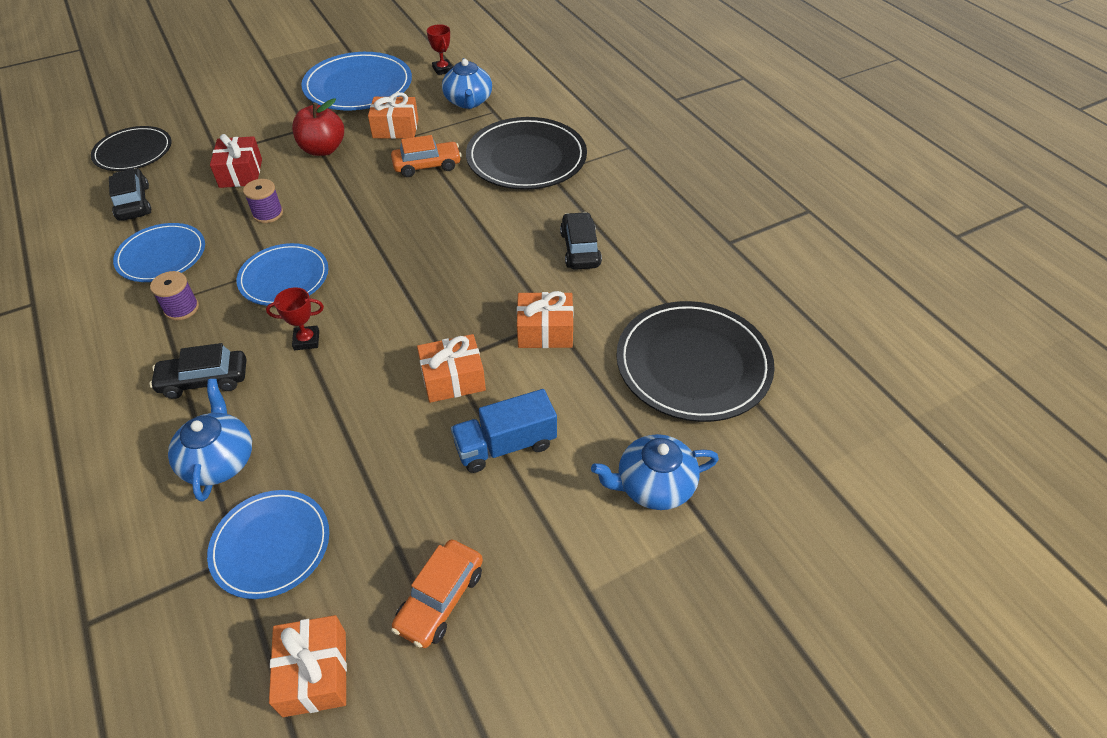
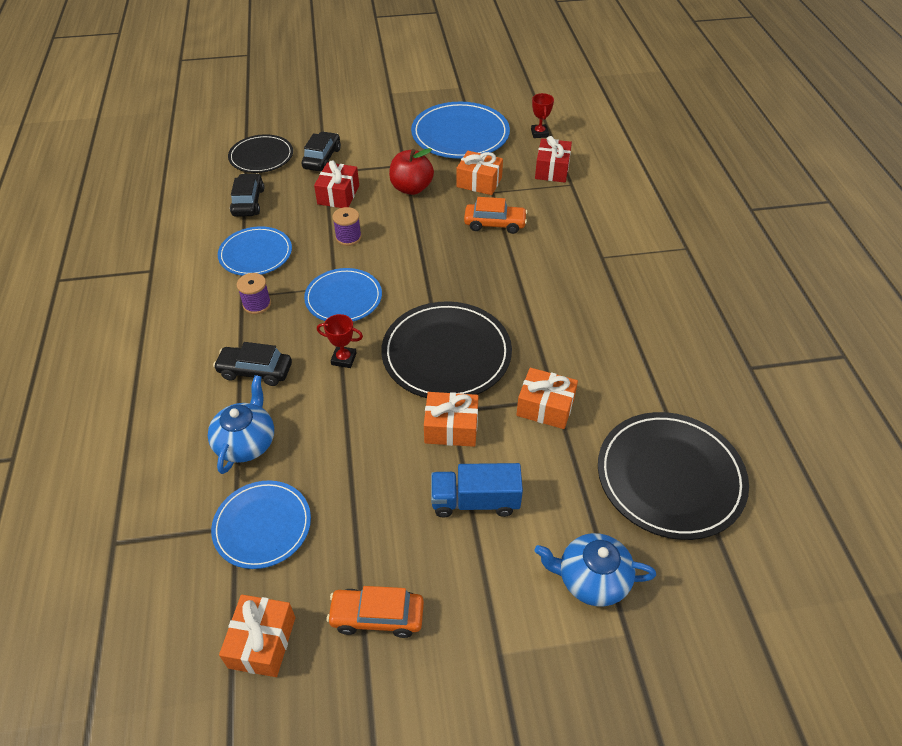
camera: 20 degrees right, 0 degrees up
(440, 599) = (377, 616): orange car -> orange car turned 45 degrees clockwise
(468, 101) = (552, 170): blue teapot -> red gift
(526, 158) = (586, 237): black plate -> black plate (446, 354)
(580, 249) = (604, 337): black car -> black car (322, 158)

